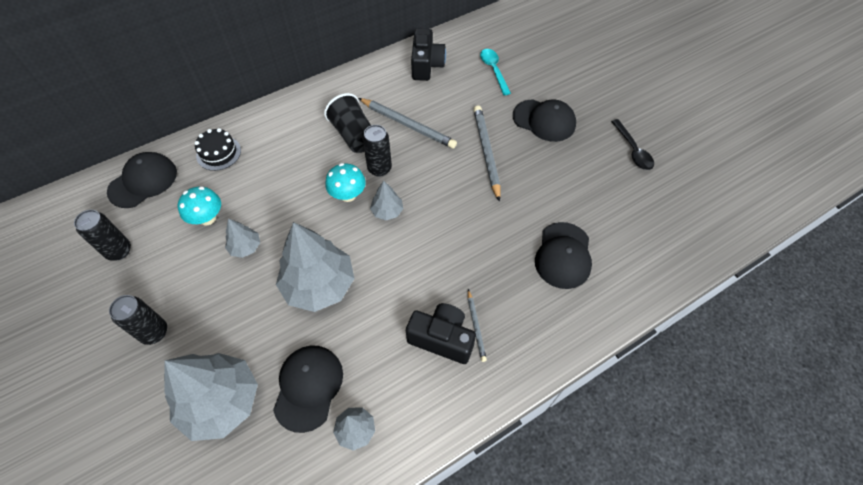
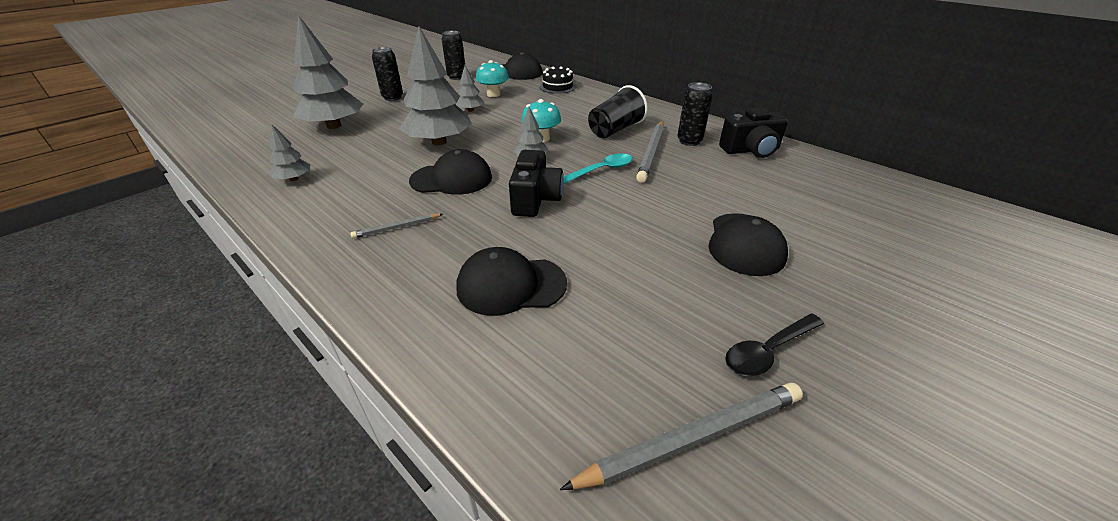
camera: 75 degrees right, 20 degrees down
(308, 387) = (339, 153): black cap -> black cap (451, 179)
(379, 168) = (582, 147): black can -> black can (689, 141)
(442, 338) = (382, 208): black camera -> black camera (535, 199)
(486, 152) = (649, 204): grey pencil -> grey pencil (692, 438)
(493, 70) = (795, 193): turquoise spoon -> turquoise spoon (601, 170)

